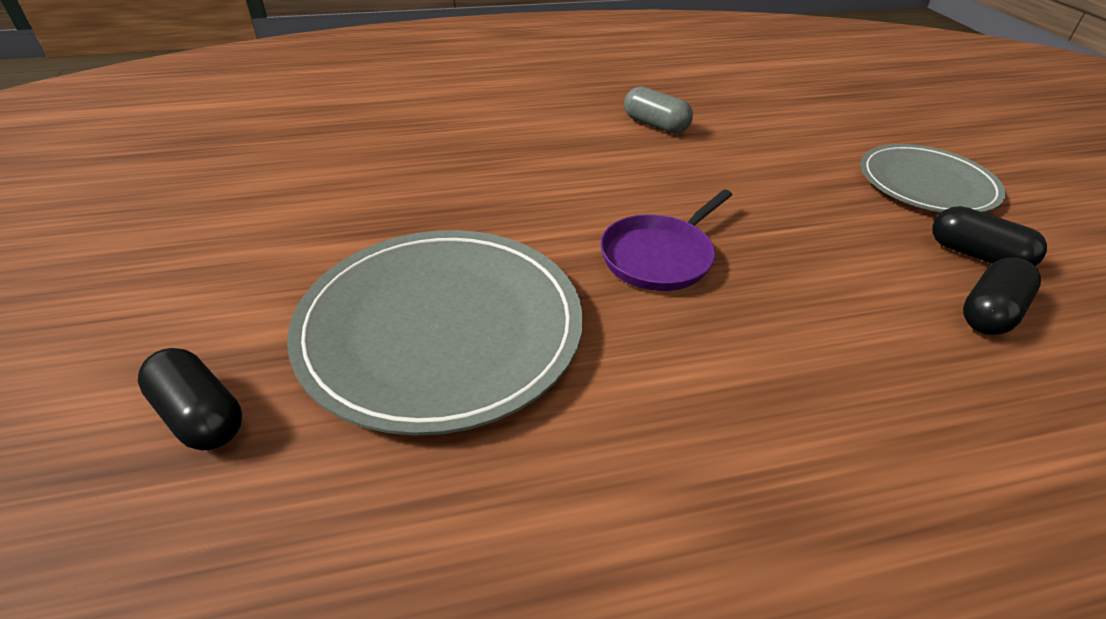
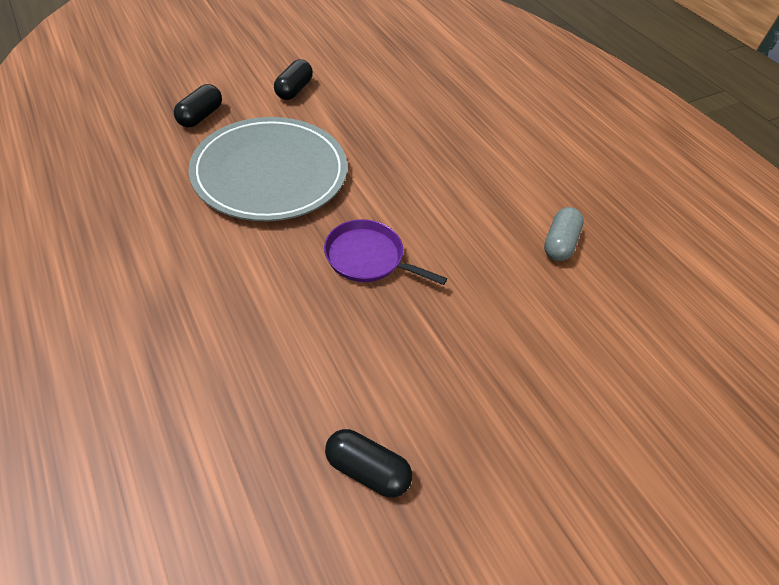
camera: 70 degrees right, 10 degrees up
(926, 184) = (568, 458): grey plate -> none
(976, 255) = (451, 478): black capsule -> black capsule (294, 90)

